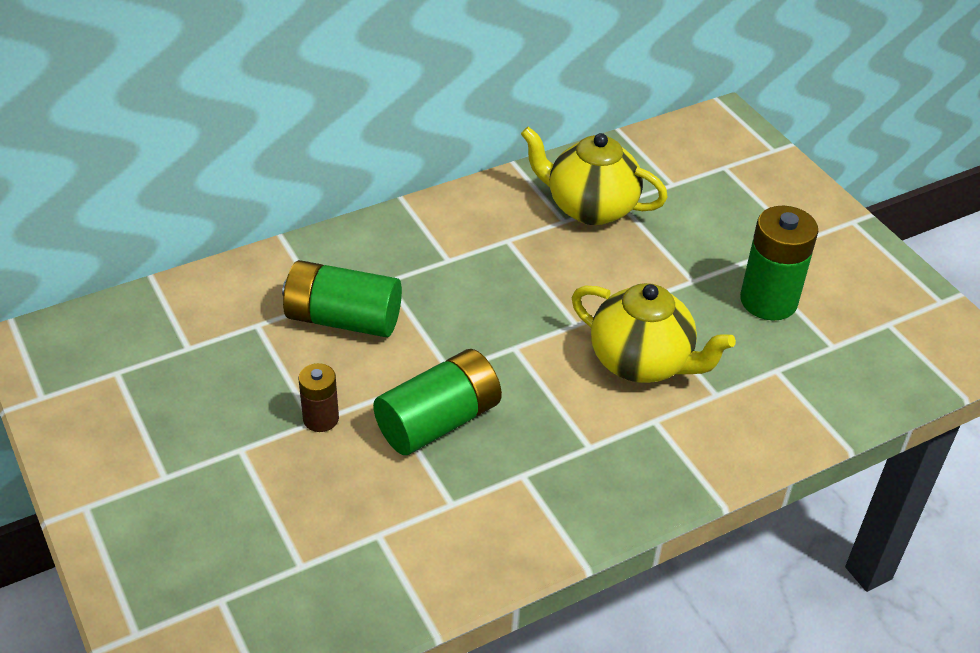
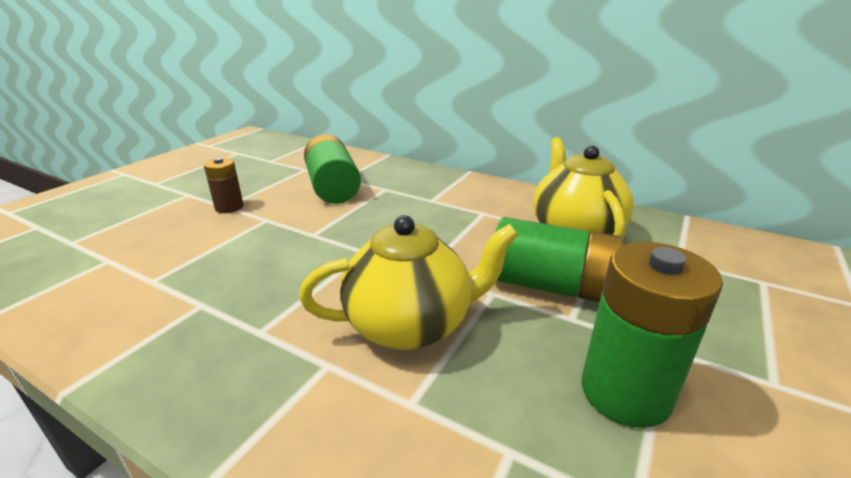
camera: 60 degrees right, 15 degrees down
(438, 421) = (251, 246): green battery -> green battery (551, 285)
(642, 362) = (410, 325): yellow teapot -> yellow teapot turned 105 degrees counterclockwise

